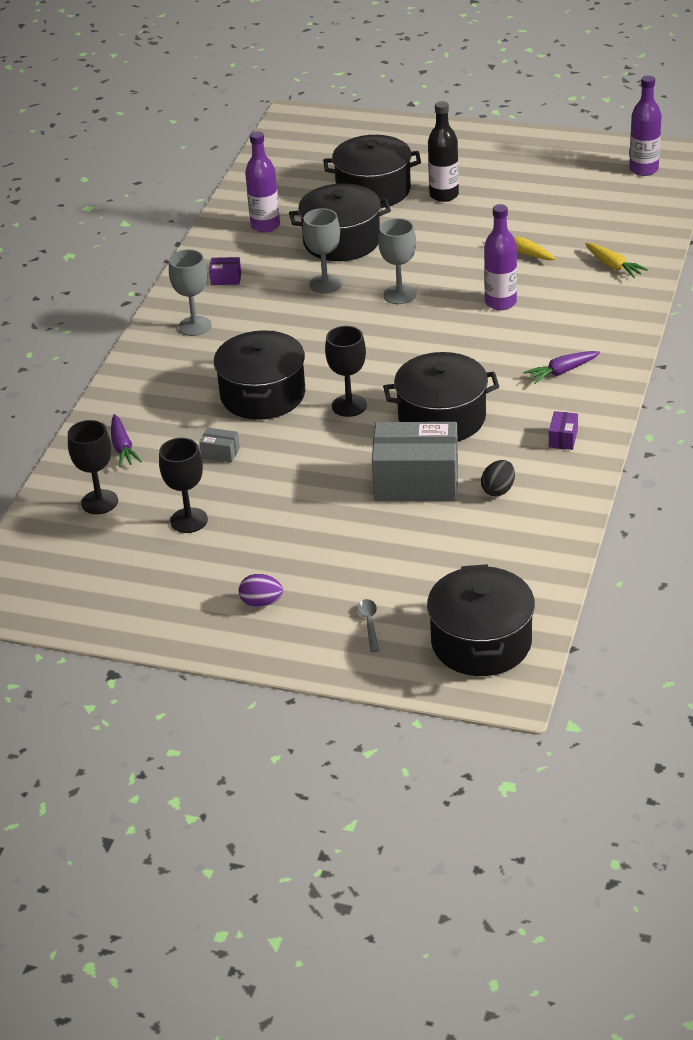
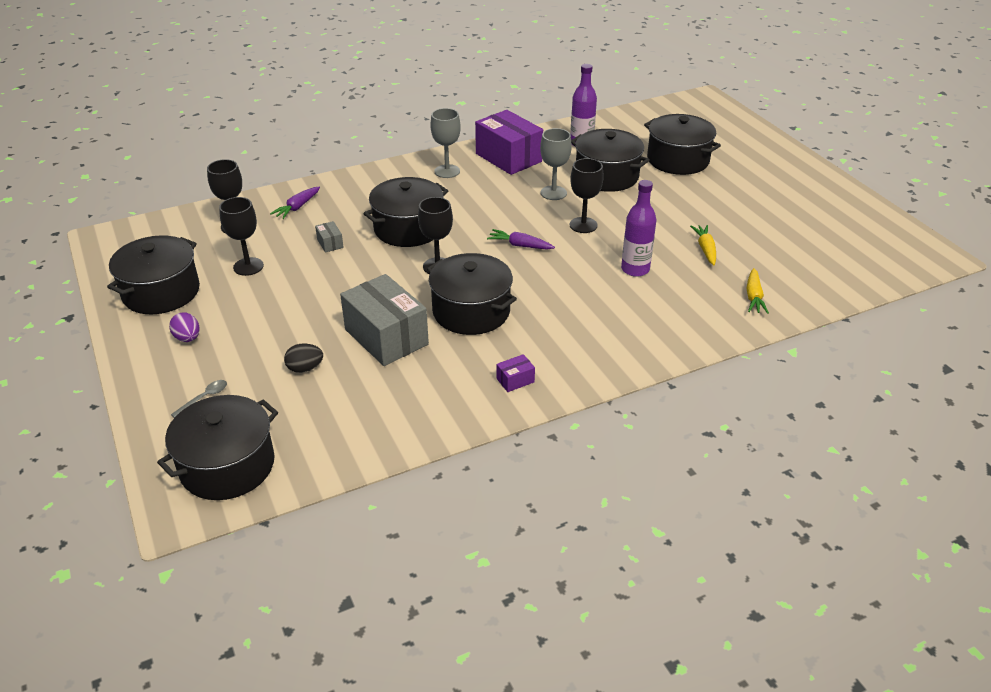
camera: 45 degrees right, 0 degrees up
(156, 594) = (161, 292): none -> black pot
(226, 279) = (508, 157): purple box -> purple box, size x2.44
(399, 295) = (583, 225): grey goblet -> black goblet
(444, 195) = (717, 187): black bottle -> none
(498, 490) = (418, 380): black egg -> black egg (305, 368)
(561, 372) = (594, 338): purple carrot -> purple carrot (520, 245)
(643, 169) = (889, 250): purple bottle -> none

